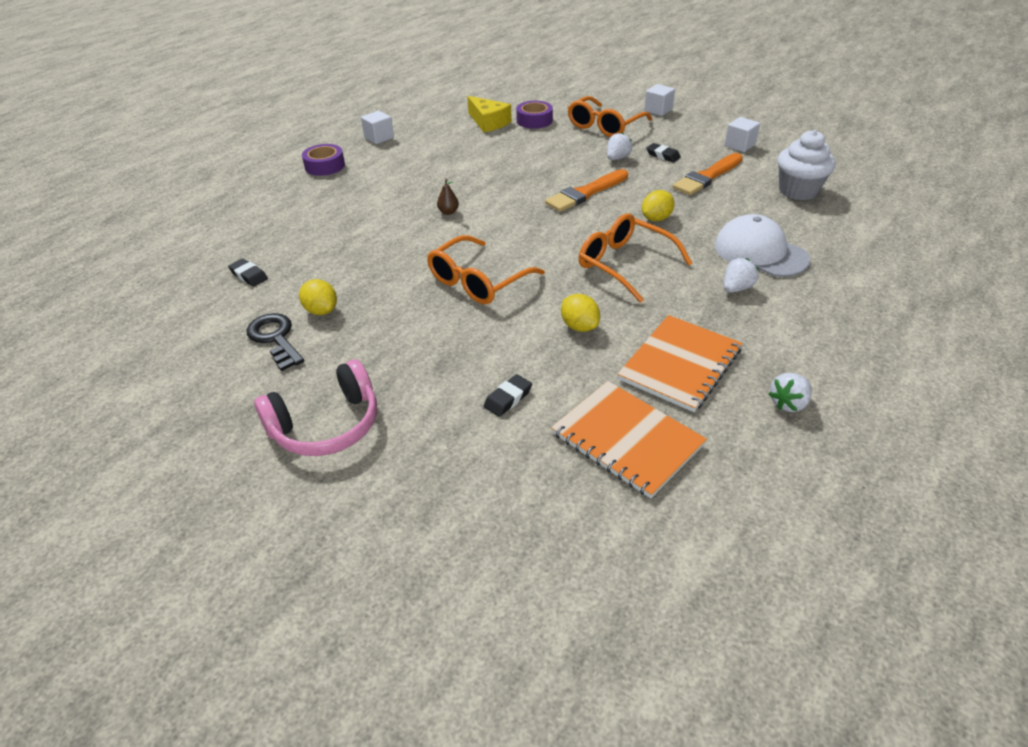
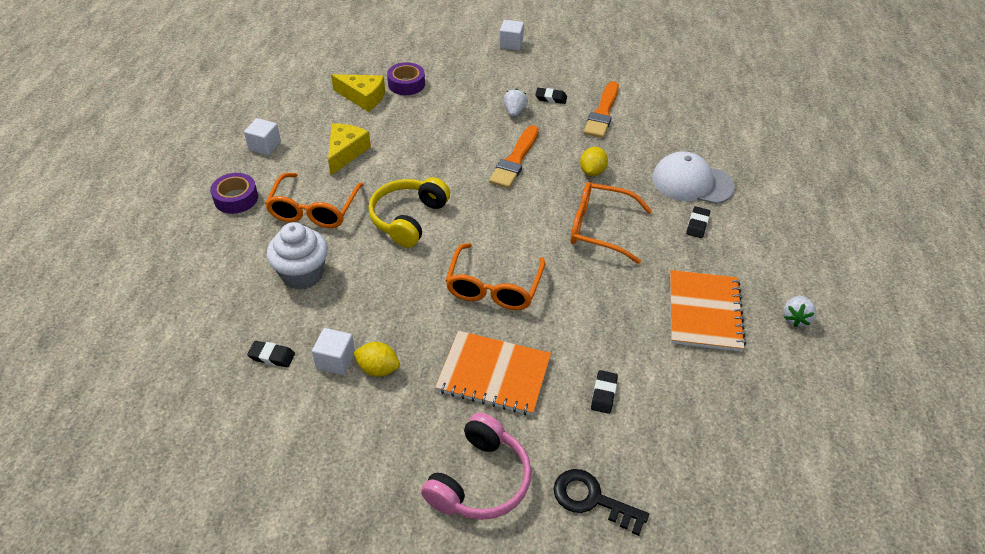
camera: 30 degrees left, 5 degrees up
(275, 338) = (360, 414): black key -> black key (592, 499)
(439, 155) = (346, 152): none -> yellow cheese
(448, 212) = (408, 218): brown pear -> yellow headphones
(579, 326) = (608, 304): yellow lemon -> none
(604, 126) = (477, 75): orange glasses -> orange glasses (314, 210)
(627, 439) = (712, 394): orange notebook -> orange notebook (493, 374)
(736, 288) = (697, 224): white strawberry -> black eraser
(739, 145) = (605, 70): white cube -> white cube (335, 360)
(798, 191) = (680, 109): white cupcake -> white cupcake (302, 274)

